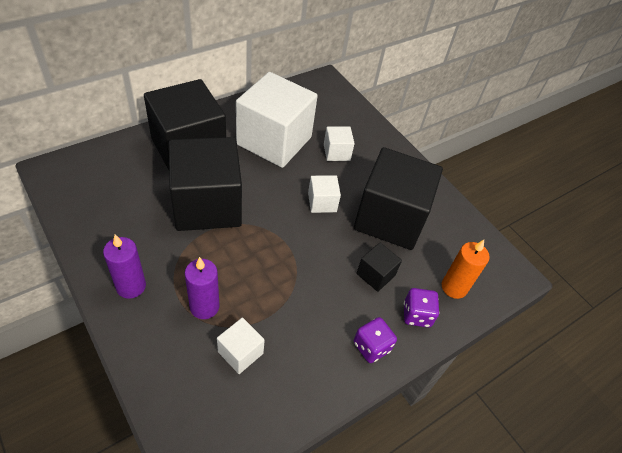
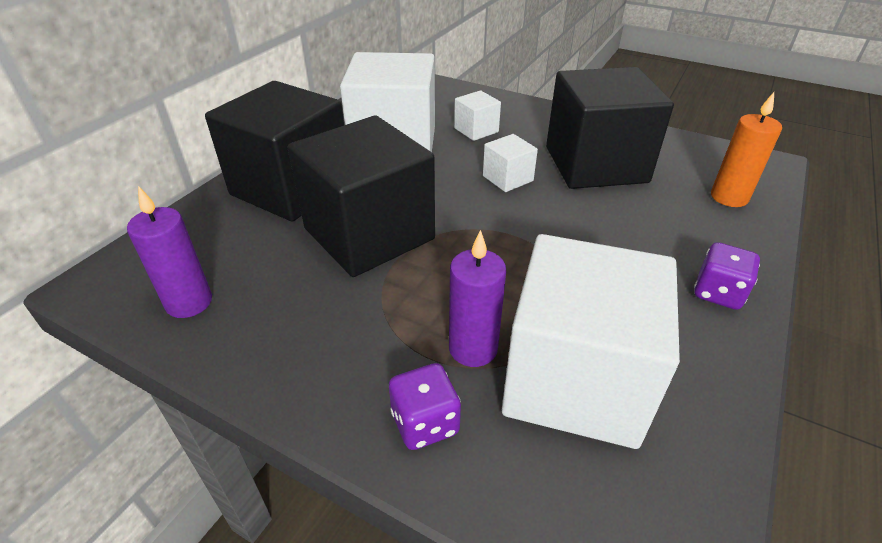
camera: 20 degrees left, 10 degrees down
(131, 286) = (342, 374): purple candle -> purple candle (189, 302)
(240, 352) = (575, 380): white cube -> white cube, size x2.30
(375, 274) = (639, 220): black cube -> none
(416, 315) = (725, 238): purple dice -> purple dice (425, 423)

